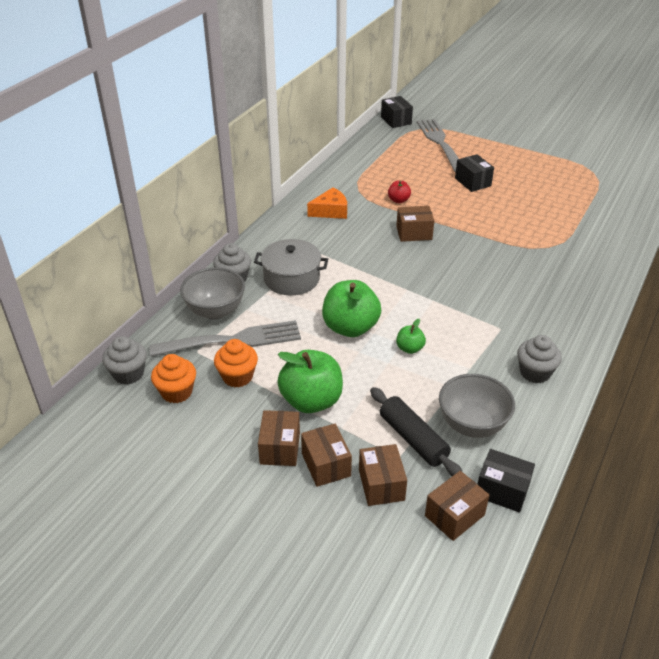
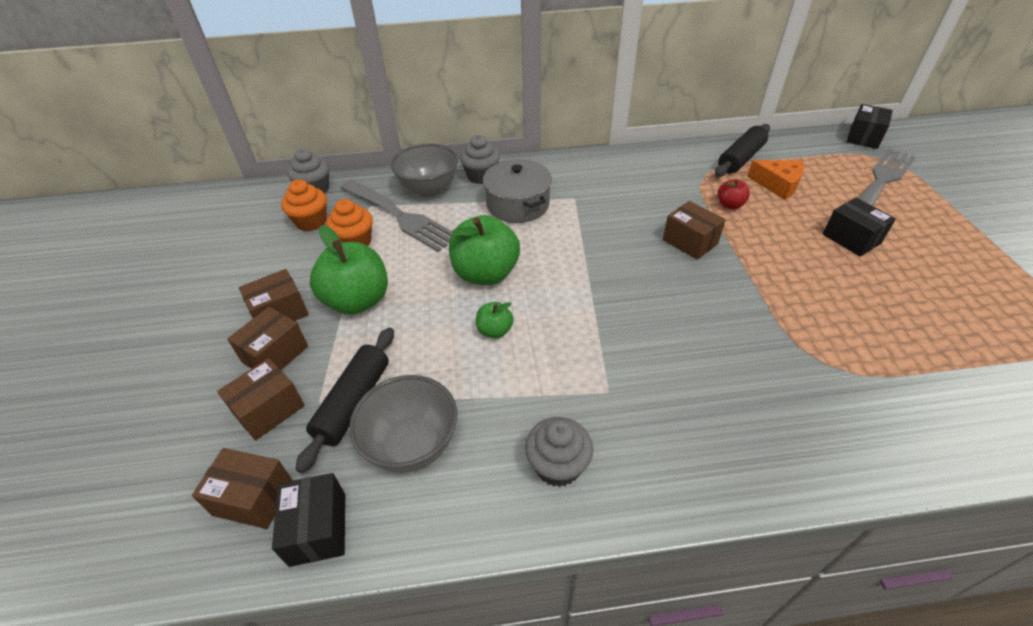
camera: 55 degrees right, 5 degrees up
(330, 211) = (647, 175): orange cheese -> orange cheese (778, 185)
(360, 169) = (740, 159): none -> black rolling pin
(473, 182) = (851, 239): black box -> black box turned 60 degrees counterclockwise

